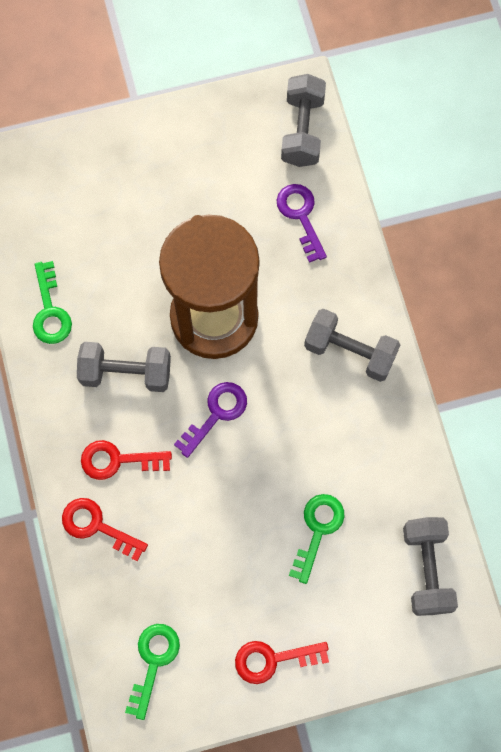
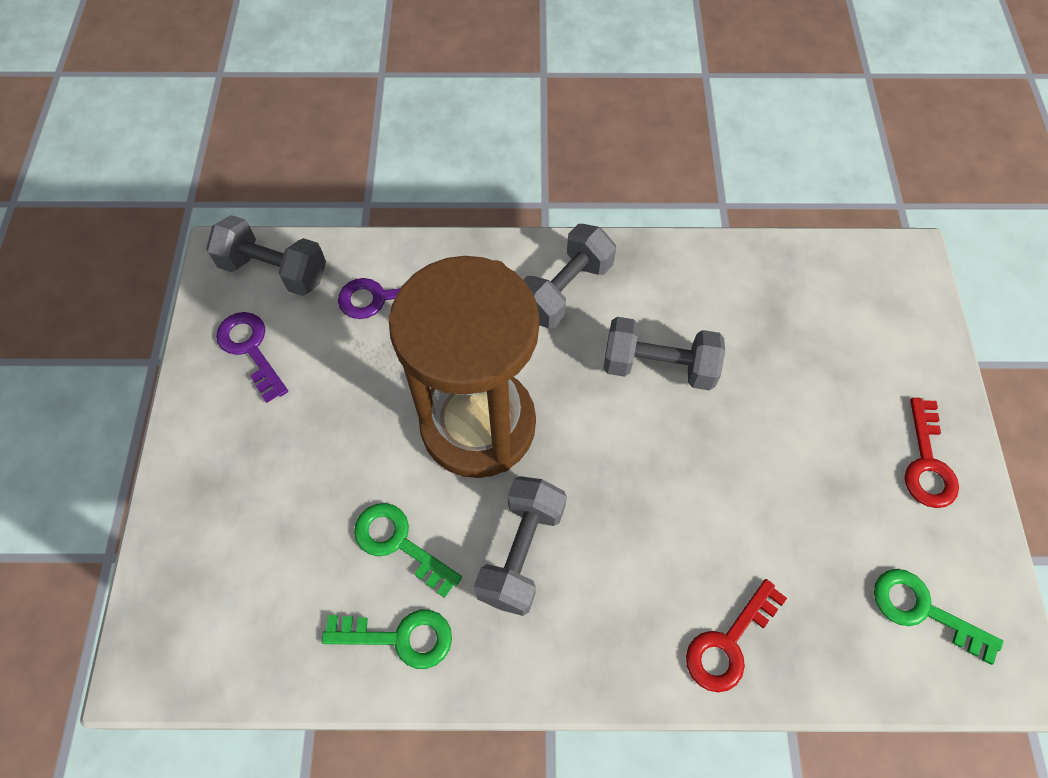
camera: 75 degrees left, 10 degrees down
(117, 460) = (641, 592): red key -> none
(216, 414) = (605, 452): purple key -> purple key (250, 349)
(317, 530) = (773, 375): green key -> green key (399, 543)
(426, 569) = (833, 280): grey dumbbell -> grey dumbbell (658, 366)

